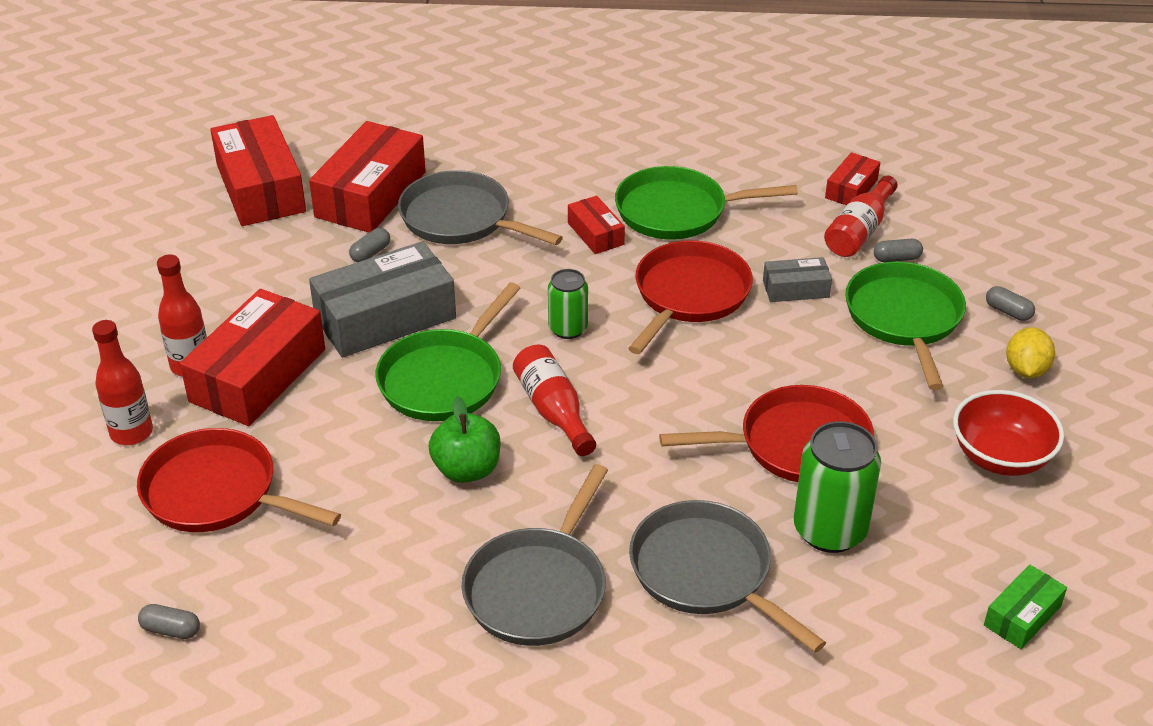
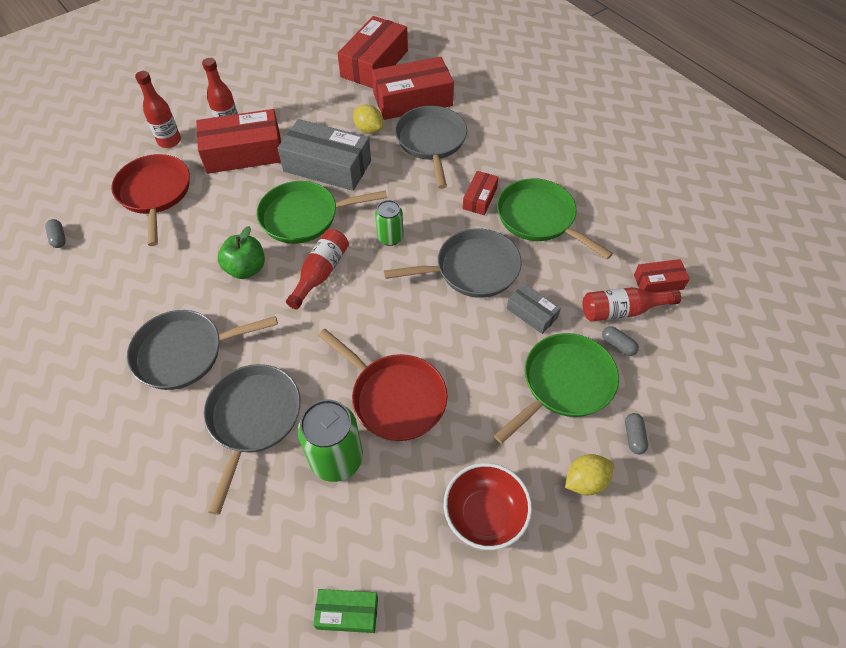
camera: 50 degrees right, 15 degrees up
(370, 253) = (369, 129): grey capsule -> yellow lemon
(689, 295) = (472, 269): red pan -> grey pan

